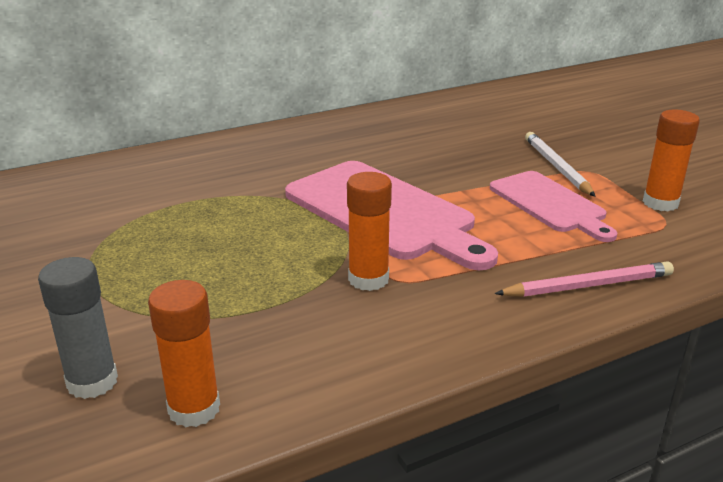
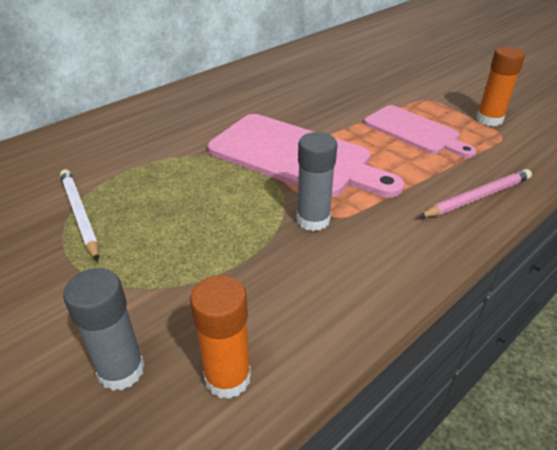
camera: 15 degrees left, 10 degrees up
(368, 279) = (313, 220): orange glue stick -> grey glue stick
(556, 167) = (403, 99): white pencil -> white pencil (80, 214)

